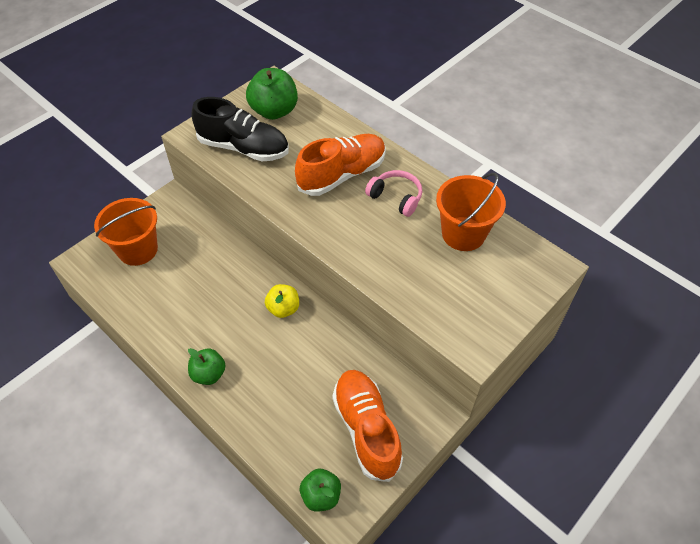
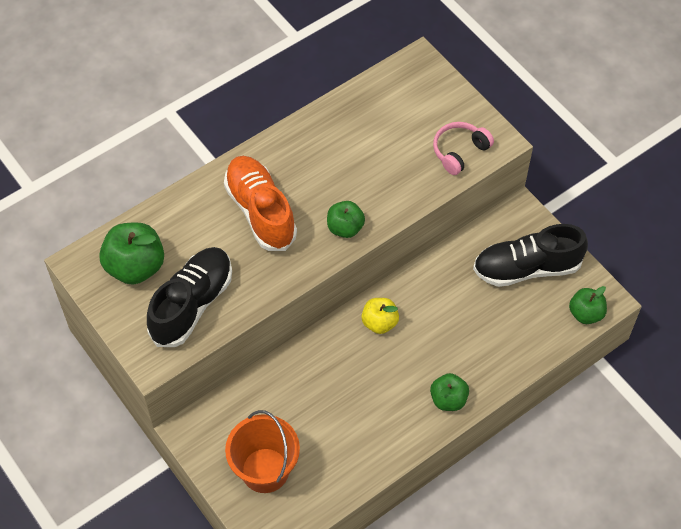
camera: 80 degrees left, 5 degrees up
(337, 234) = (345, 228): none -> green apple
(366, 429) = (527, 268): orange shoe -> black shoe
(396, 197) = (305, 168): pink headphones -> pink headphones (459, 151)
(463, 234) = (366, 121): orange bucket -> none

